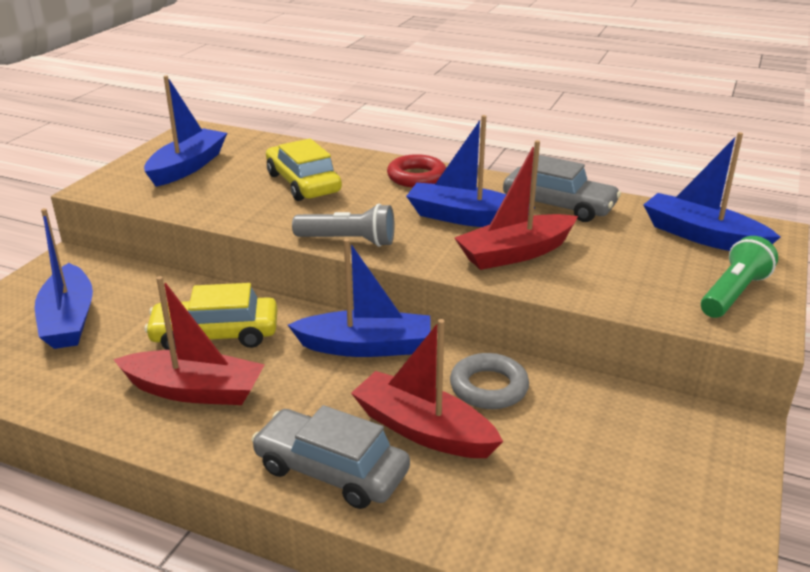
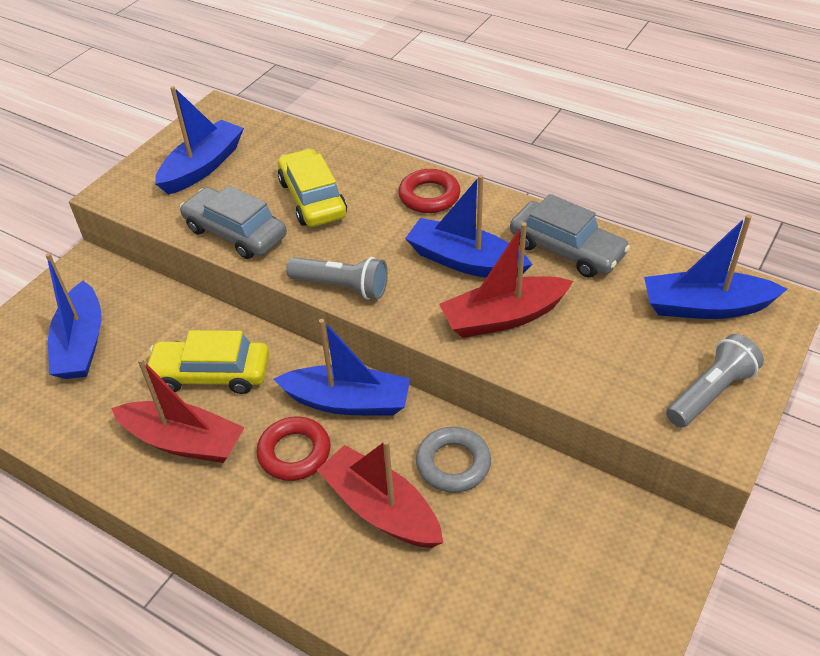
camera: 10 degrees right, 15 degrees up
(318, 391) = (294, 453): none -> red ring
(331, 470) = (290, 546): grey car -> grey car (235, 233)
(702, 236) = (705, 307): blue boat -> blue boat turned 45 degrees counterclockwise
(733, 293) = (710, 392): green flashlight -> grey flashlight

